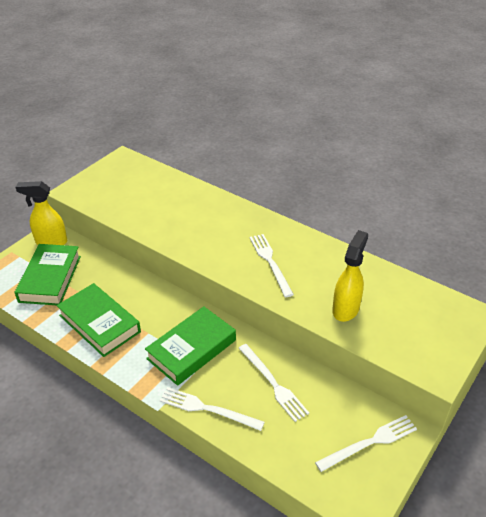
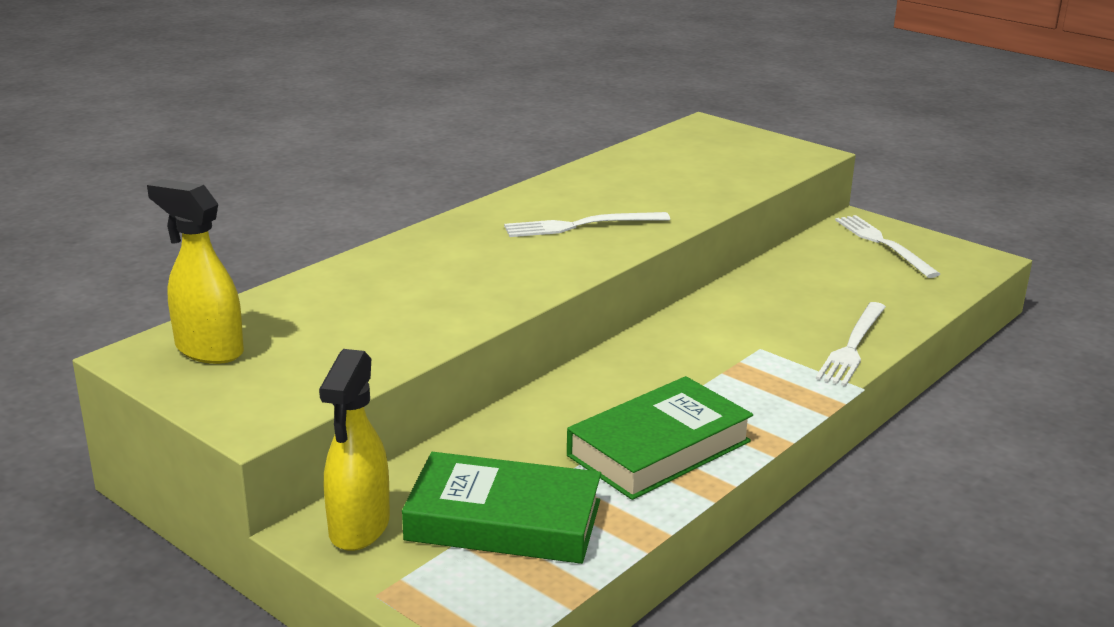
camera: 85 degrees left, 15 degrees down
(191, 349) = (726, 355): green book -> none
(273, 383) = (793, 295): white fork -> none
(346, 309) = (695, 186): yellow spray bottle -> yellow spray bottle (208, 350)

